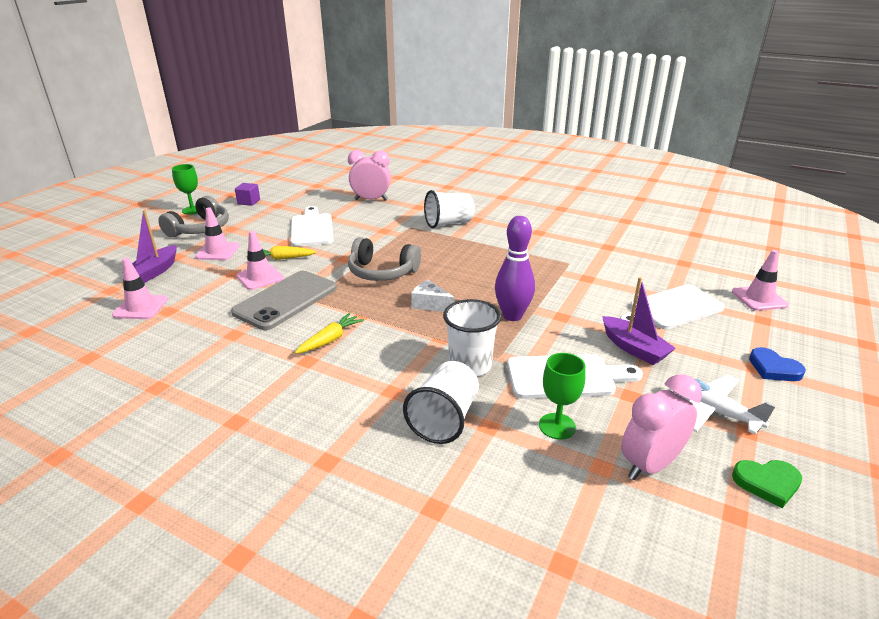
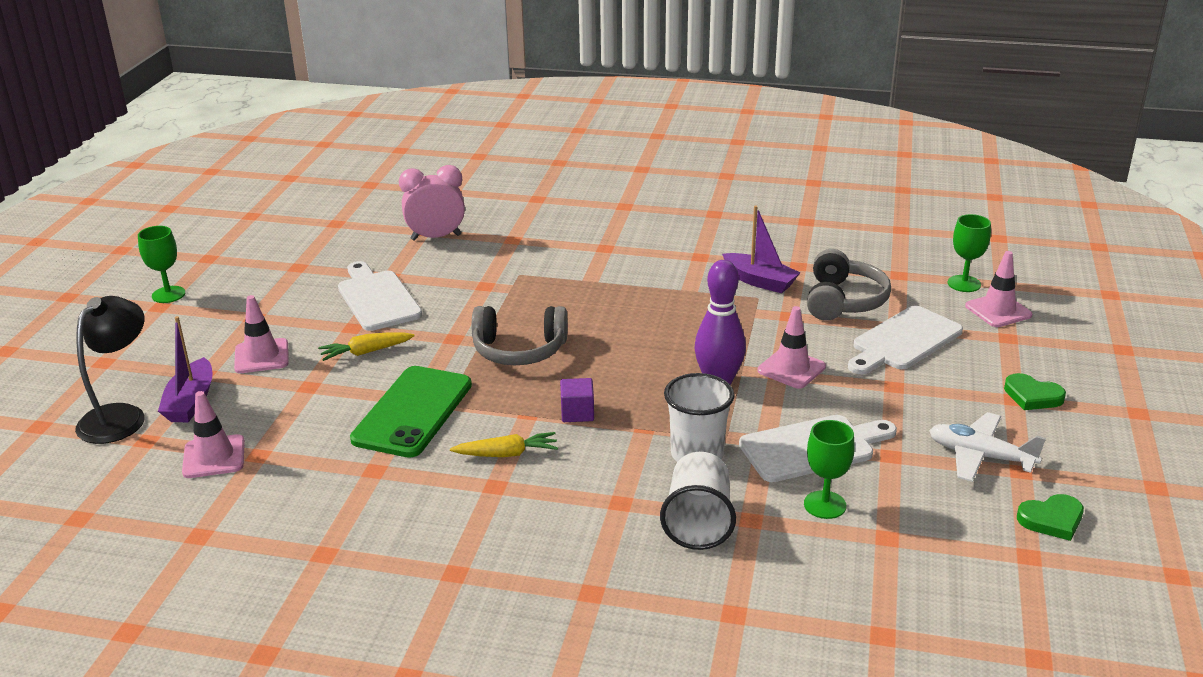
camera: 15 degrees left, 0 degrees up
(108, 273) = (121, 416): none -> black lamp
(200, 229) = (206, 324): grey headphones -> grey headphones (843, 301)
(249, 202) = (248, 267): purple cube -> purple cube (577, 413)
(260, 277) = (353, 385): pink traffic cone -> pink traffic cone (791, 369)
(286, 300) = (413, 412): grey phone -> green phone
(330, 339) = (507, 454): yellow carrot -> yellow carrot turned 60 degrees clockwise
(430, 304) = (608, 385): white cheese -> none
(448, 223) = (570, 261): white cup -> none
(634, 348) = (876, 399): purple boat -> purple boat (759, 281)
(650, 465) = (934, 525): pink clock -> none
(735, 276) = (964, 284): none -> green goblet
(773, 368) = (1032, 396): blue heart -> green heart

